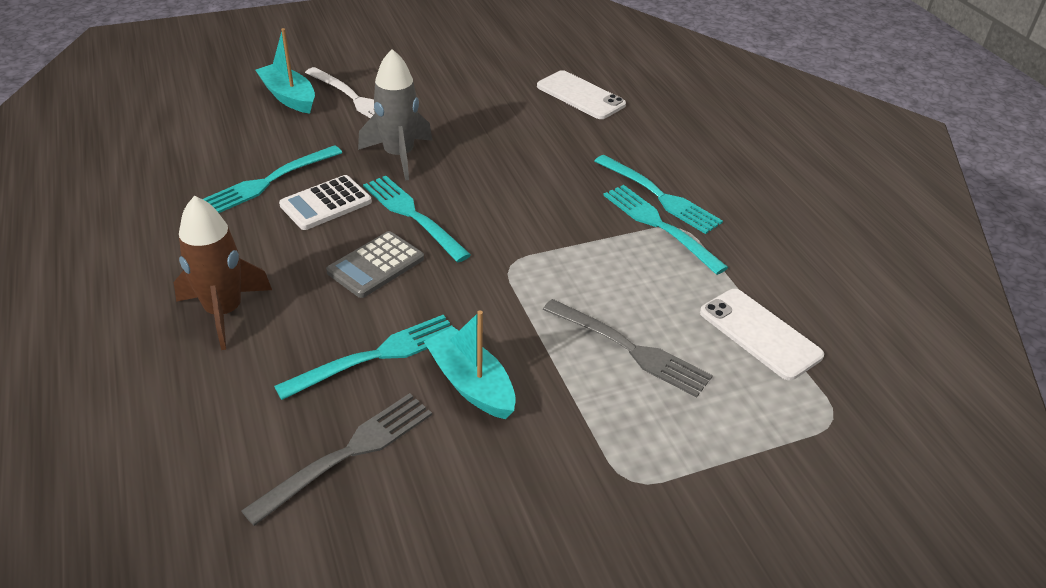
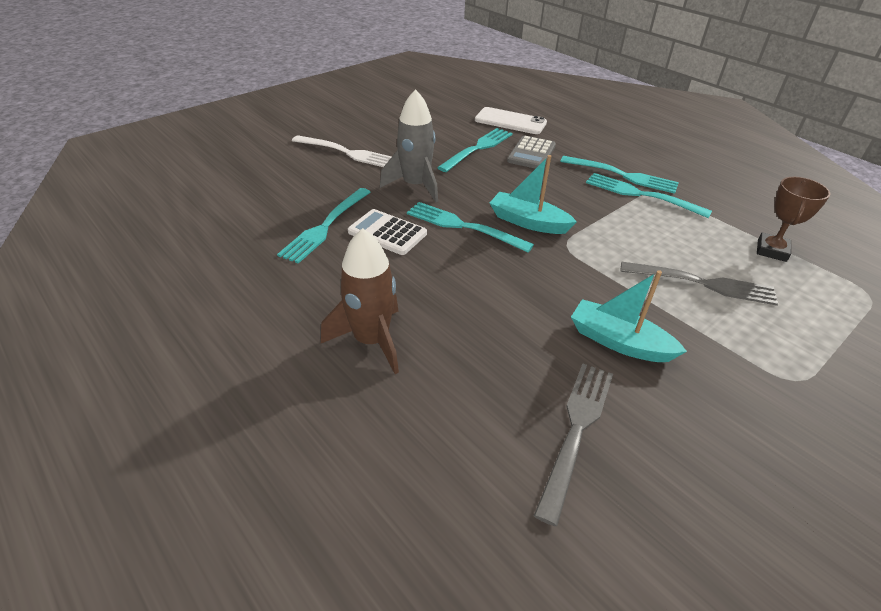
camera: 20 degrees left, 0 degrees up
(289, 97) = (291, 161): turquoise boat -> turquoise boat (528, 222)
(326, 203) = (387, 233): white calculator -> white calculator turned 90 degrees clockwise
(376, 265) = (467, 270): grey calculator -> grey calculator (531, 153)
(376, 356) = (528, 341): turquoise fork -> turquoise fork (477, 148)
(759, 334) = (771, 250): white phone -> brown trophy

